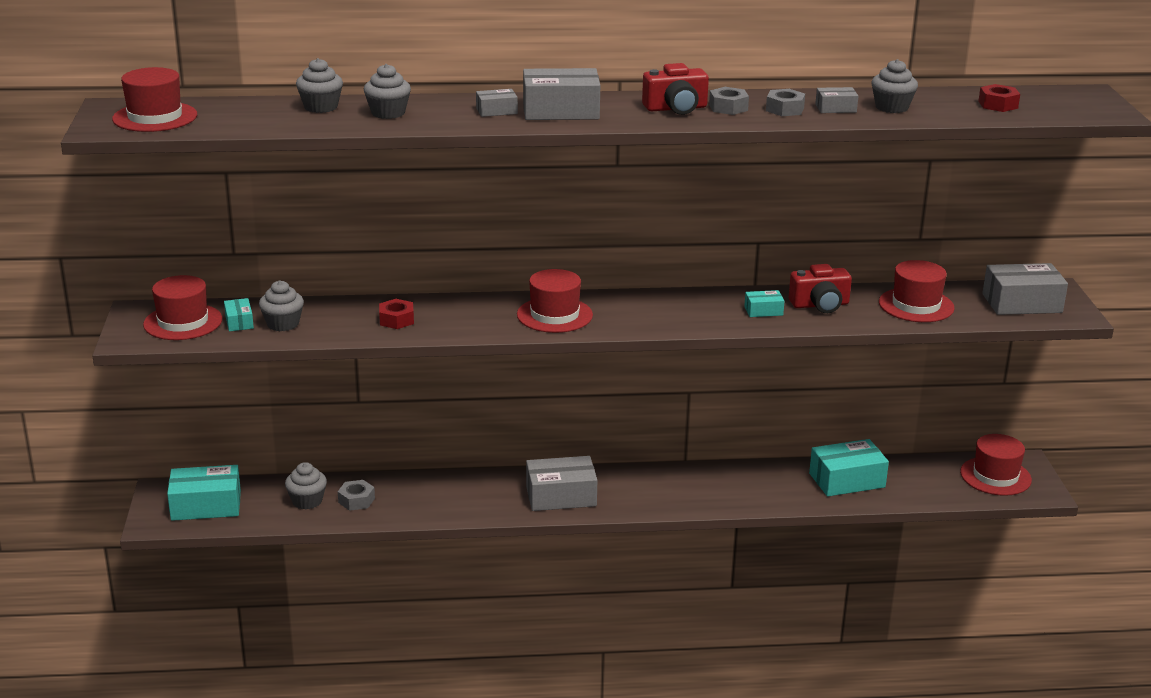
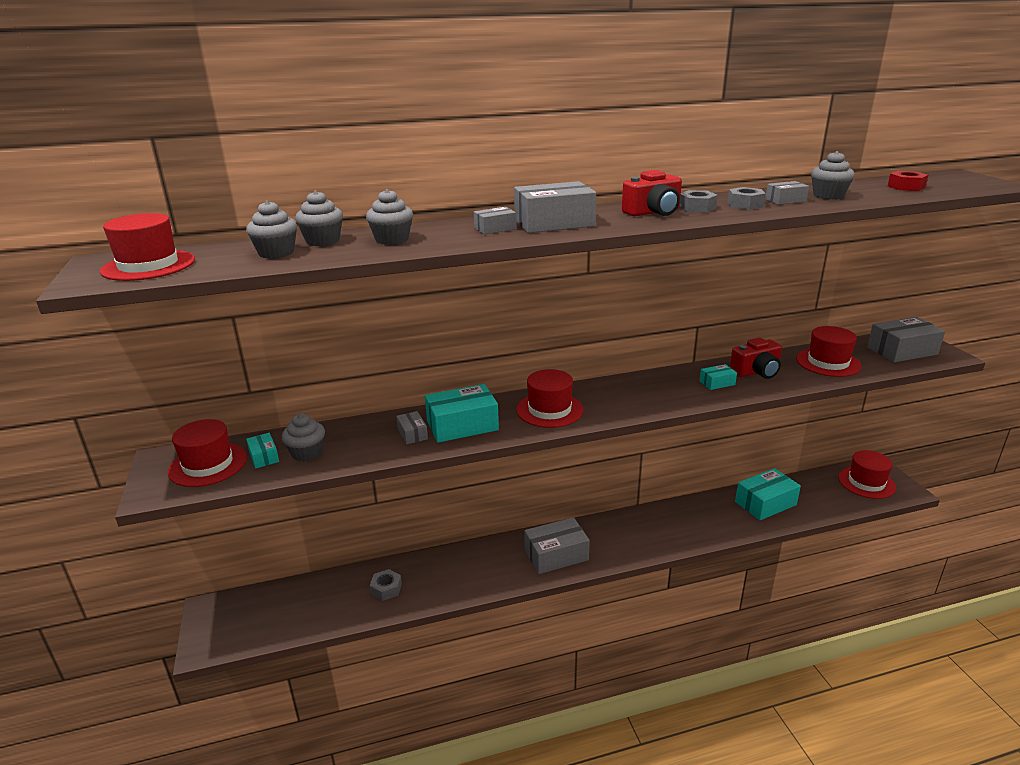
camera: 10 degrees left, 0 degrees up
(206, 505) = (251, 618): turquoise box -> turquoise box (462, 425)
(307, 501) = (343, 597): grey cupcake -> grey cupcake (276, 253)
(396, 320) = (412, 434): red nut -> grey box

